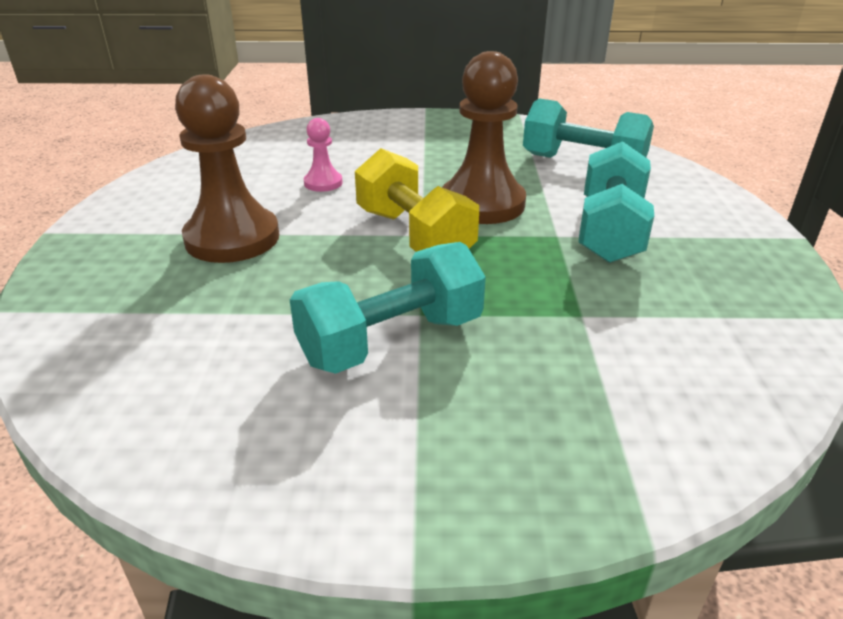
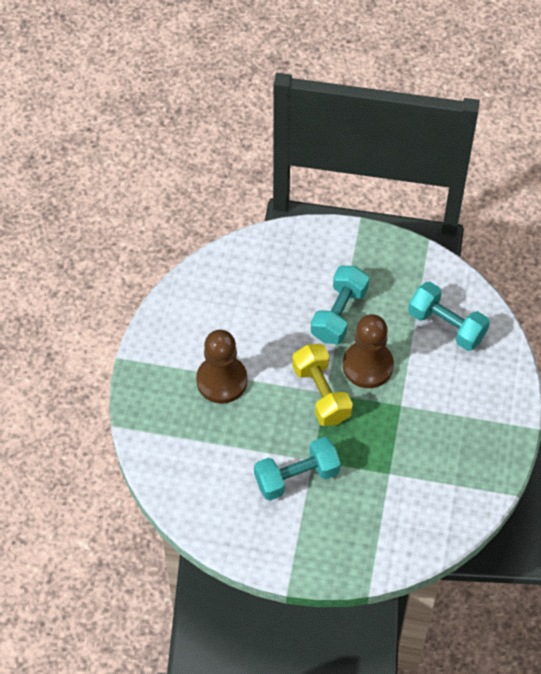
camera: 10 degrees right, 25 degrees up
(323, 183) = (275, 326): pink pawn -> none
(610, 231) = (432, 406): turquoise dumbbell -> turquoise dumbbell (339, 314)

